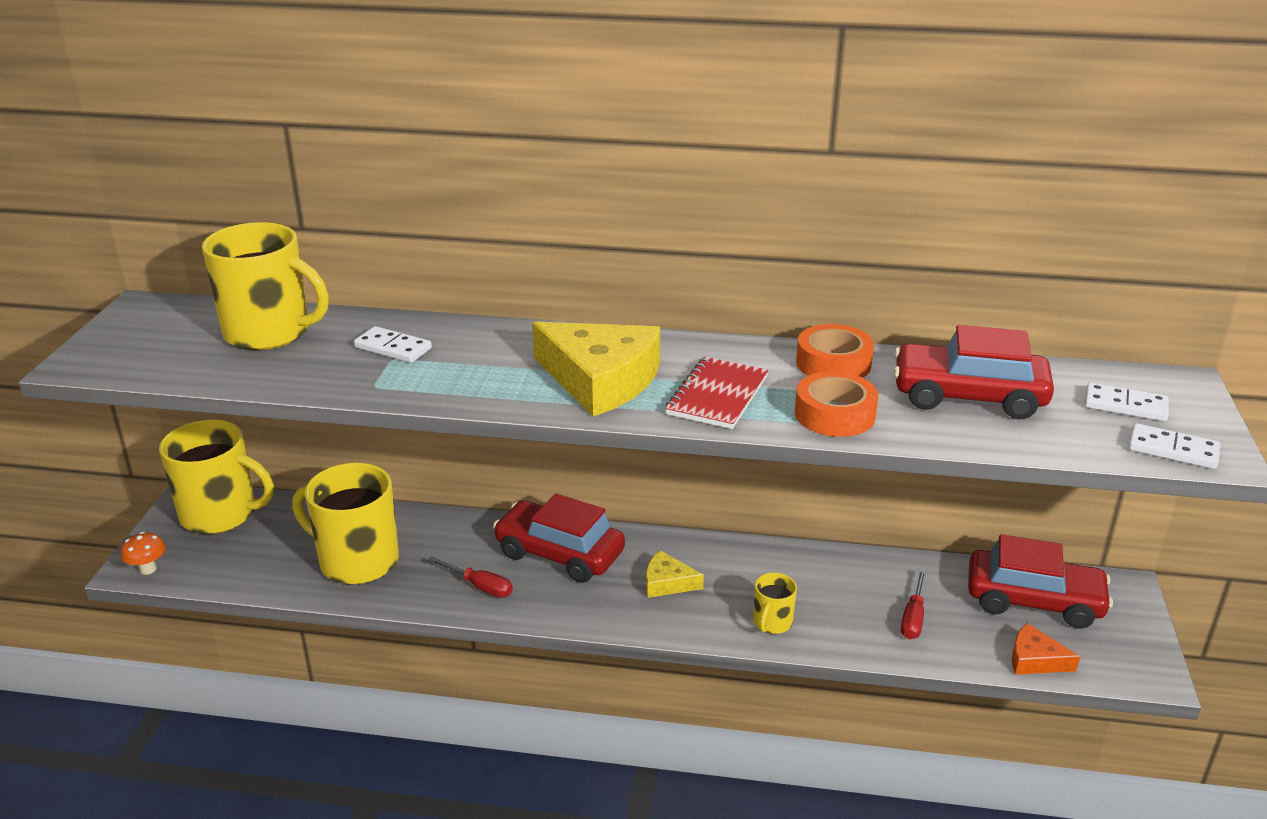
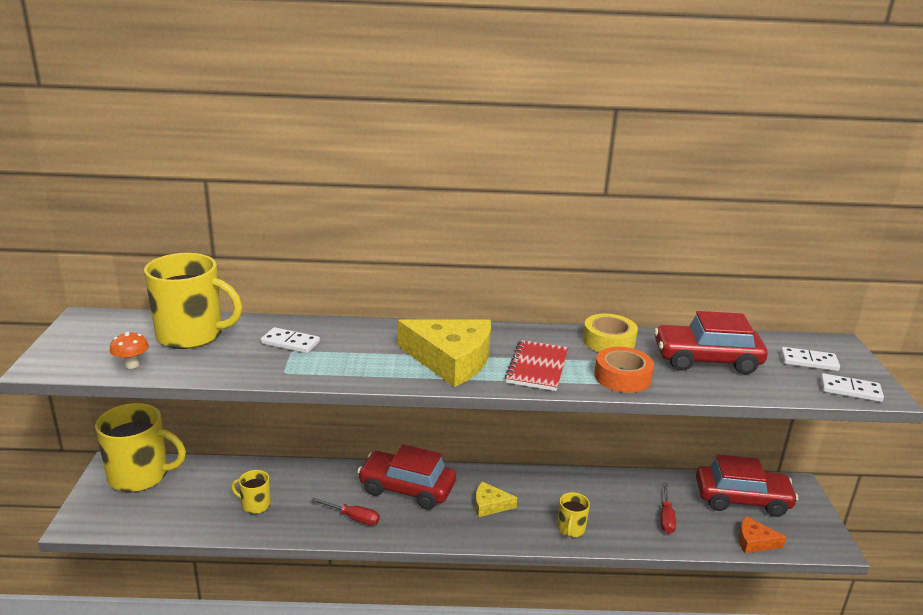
camera: 10 degrees left, 5 degrees down
(148, 569) = (89, 523): orange mushroom -> orange mushroom (132, 365)
(357, 561) = (255, 505): yellow mug -> yellow mug, size x0.47
(833, 363) = (608, 341): orange tape -> yellow tape

